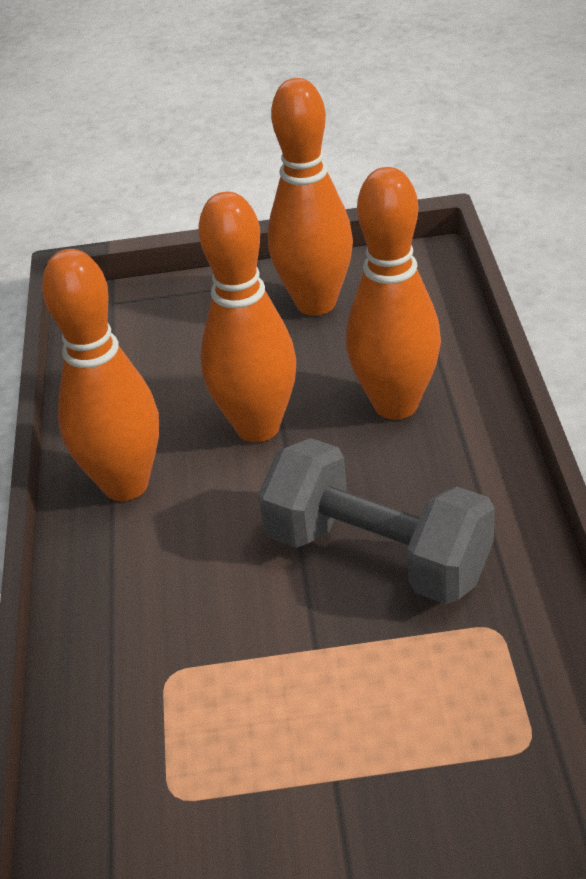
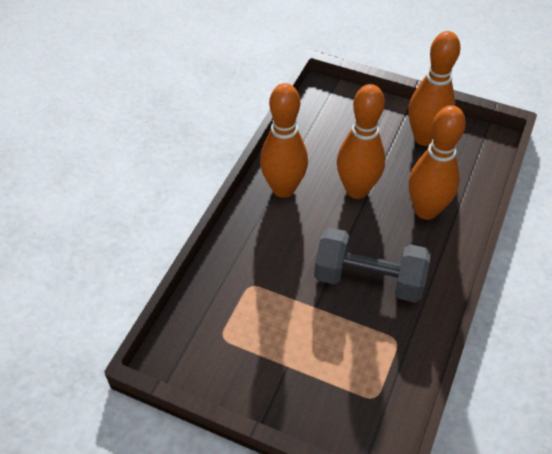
camera: 25 degrees right, 10 degrees up
(377, 554) = (369, 279): grey dumbbell -> grey dumbbell turned 45 degrees counterclockwise

